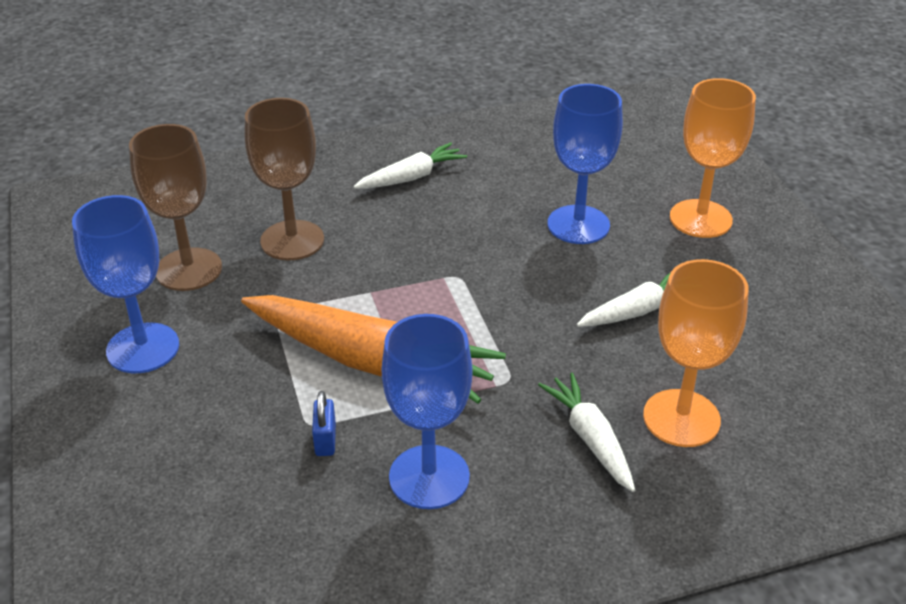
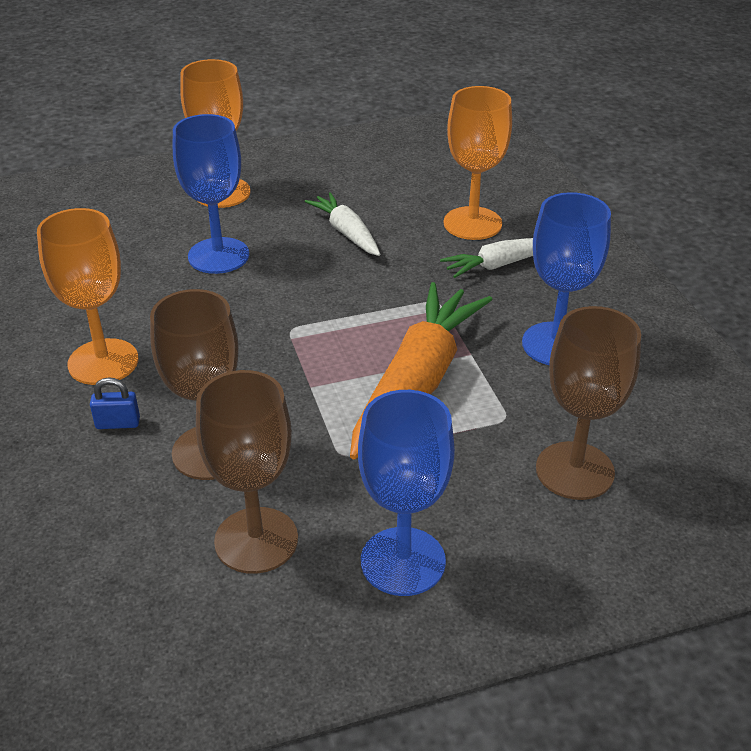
camera: 90 degrees left, 0 degrees up
(222, 471) = (574, 471): none -> brown goblet
(325, 440) = (524, 406): blue padlock -> blue padlock (118, 423)
(412, 177) = (103, 362): white carrot -> orange goblet

